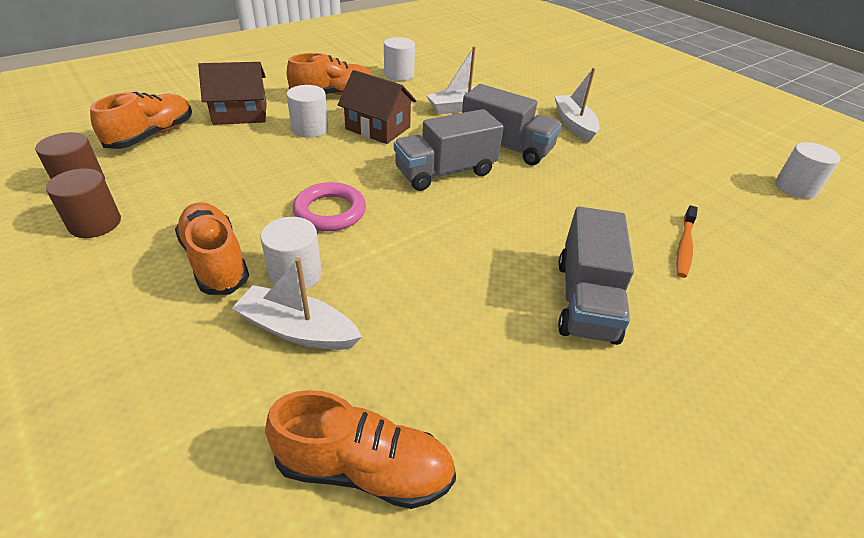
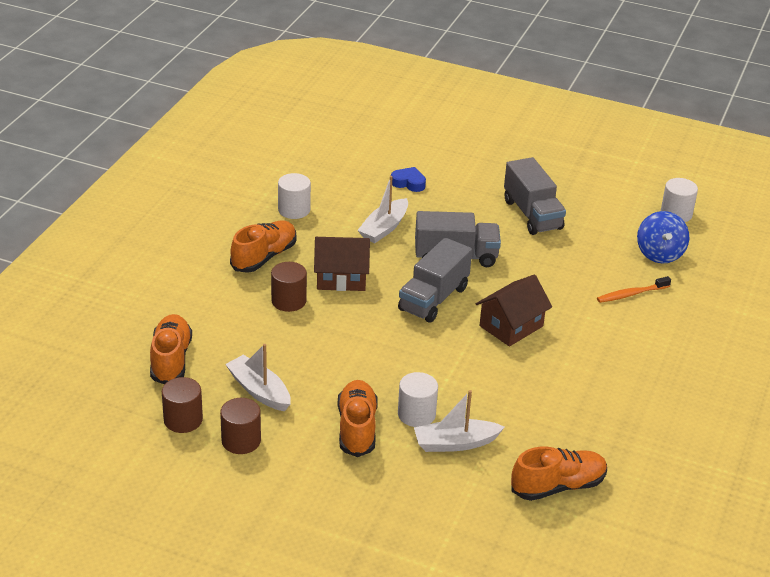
camera: 30 degrees left, 5 degrees down
(216, 261) = (357, 428): orange shoe -> orange shoe turned 60 degrees clockwise
(240, 113) = (212, 309): brown house -> brown house (511, 326)
(310, 129) = (288, 301): white cylinder -> brown cylinder
(330, 211) = (388, 364): pink ring -> none
(518, 86) = (408, 183): none -> blue heart
(574, 124) = (488, 211): white boat -> white boat (259, 391)
(586, 300) = (598, 356): grey truck -> grey truck (532, 214)
(684, 246) = (631, 294): orange toothbrush -> orange toothbrush turned 75 degrees clockwise
(750, 218) = (659, 254): none -> blue spinning top

